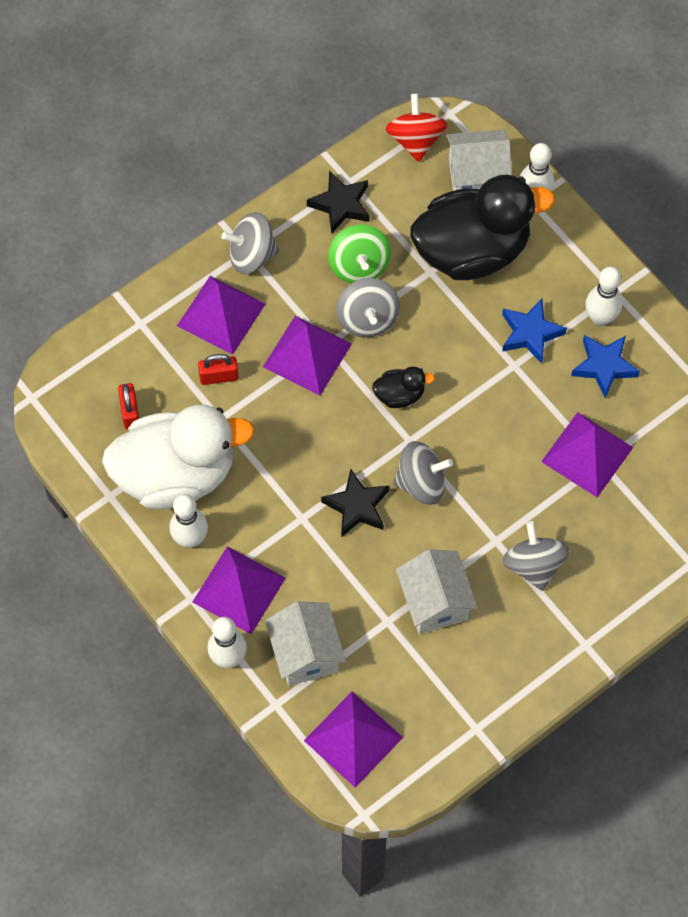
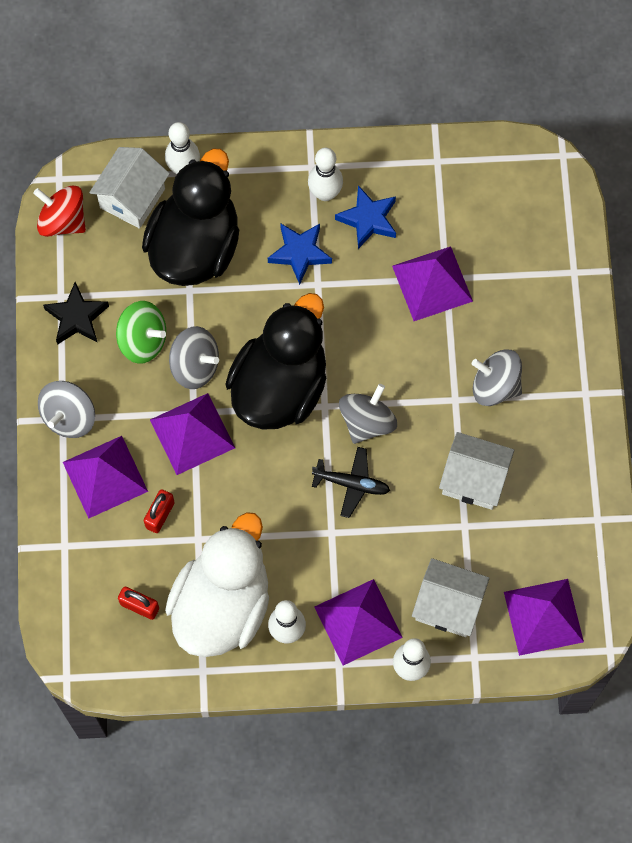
camera: 55 degrees left, 5 degrees up
(357, 506) = (352, 484): black star -> black plane
(400, 395) = (280, 386): black duck -> black duck, size x2.39

